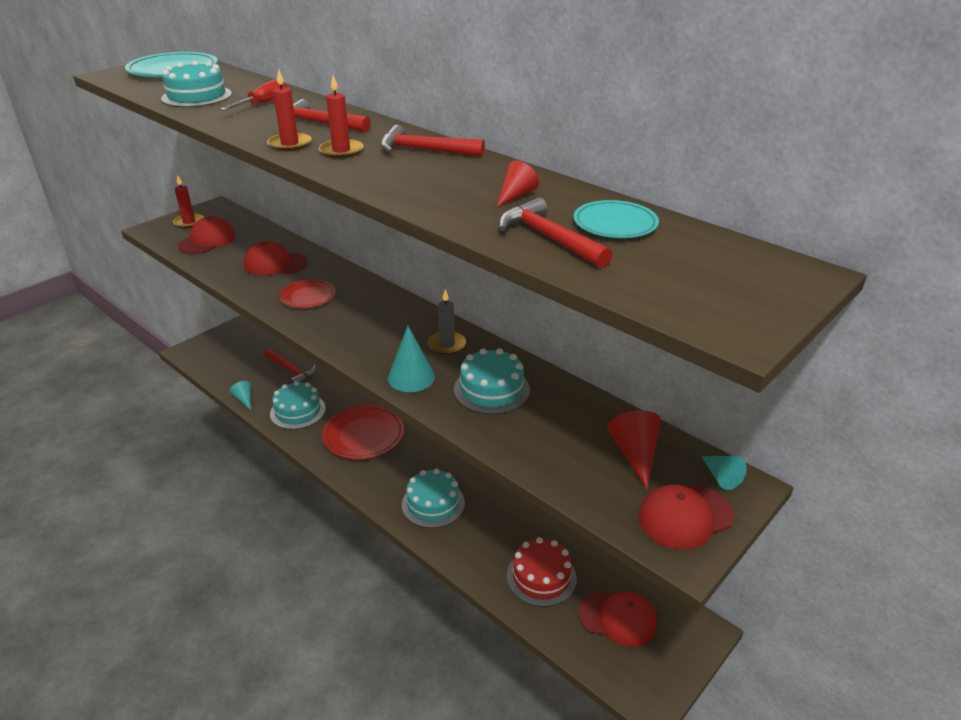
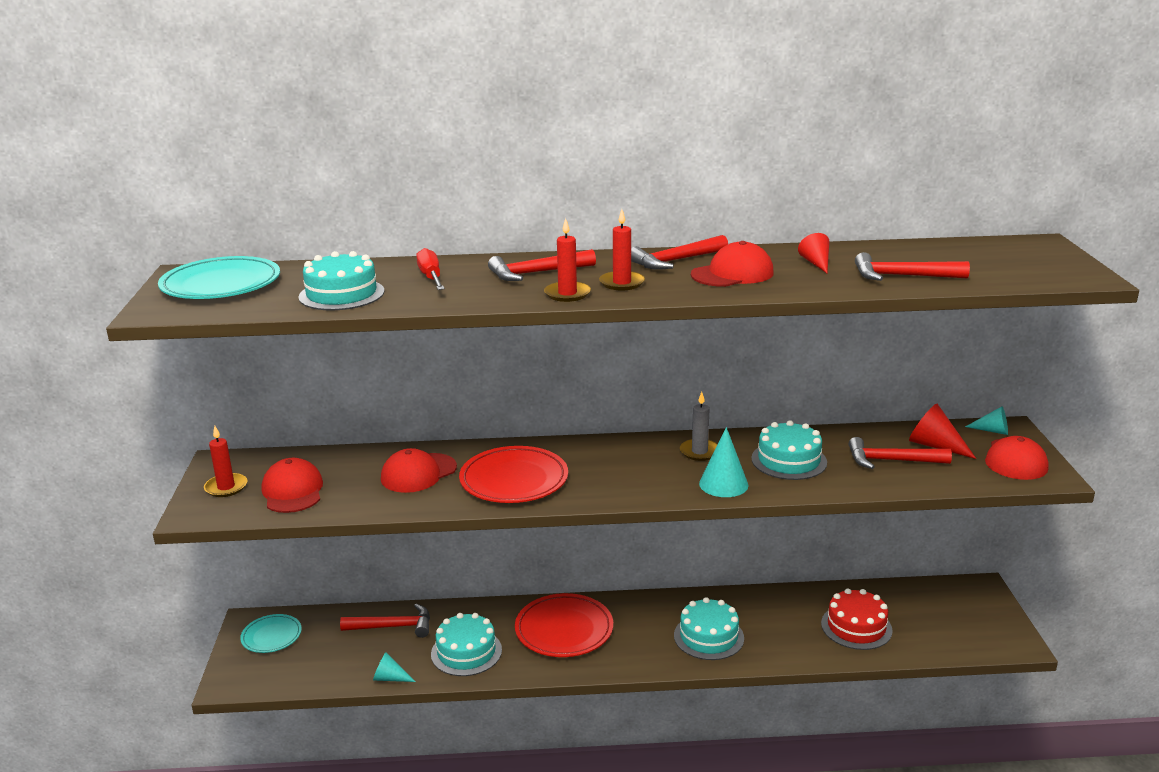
camera: 45 degrees left, 10 degrees down
(308, 297) = (514, 480): red plate -> red plate, size x1.66
(568, 441) = (891, 460): none -> red hammer
(615, 224) = (907, 256): turquoise plate -> turquoise plate (271, 636)
(617, 618) = (934, 615): red cap -> red cap (732, 274)

